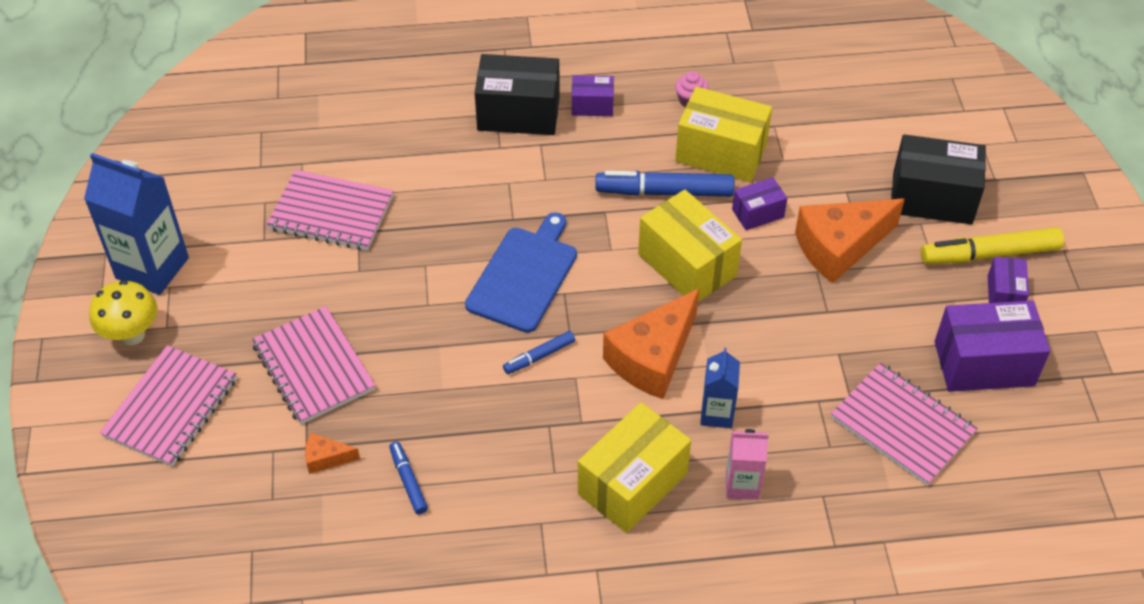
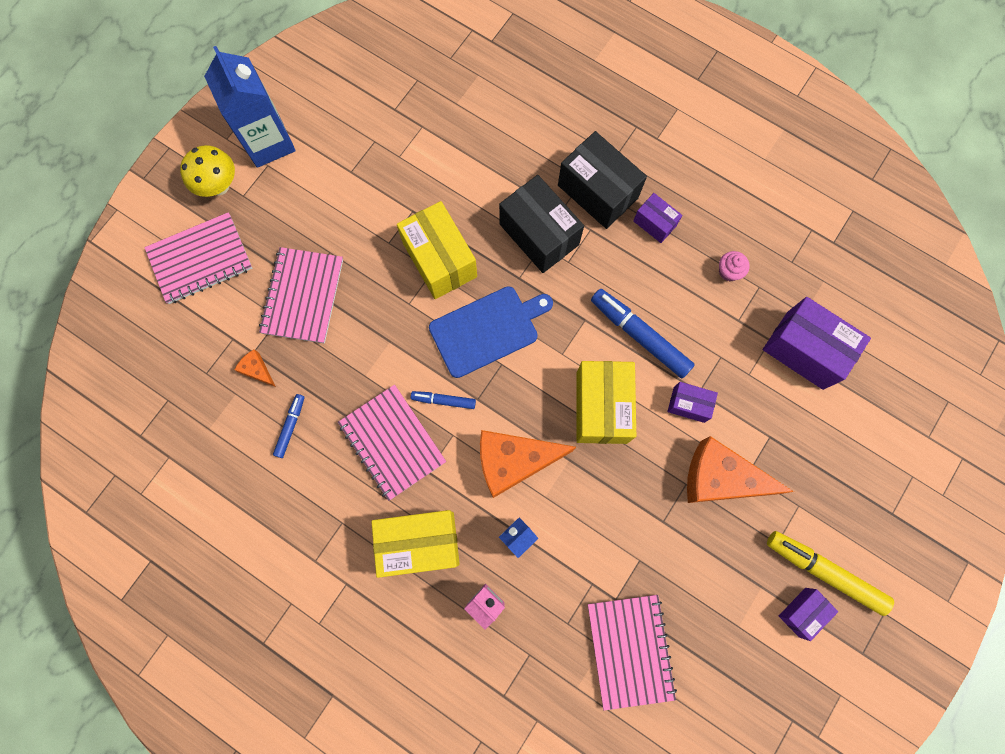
camera: 40 degrees right, 25 degrees up
(331, 213) = (408, 182): pink notebook -> pink notebook (392, 442)
(721, 153) = (709, 333): yellow box -> yellow box (440, 260)
(932, 198) = (828, 492): black box -> black box (539, 234)
(984, 364) = (732, 652): purple box -> purple box (804, 350)

